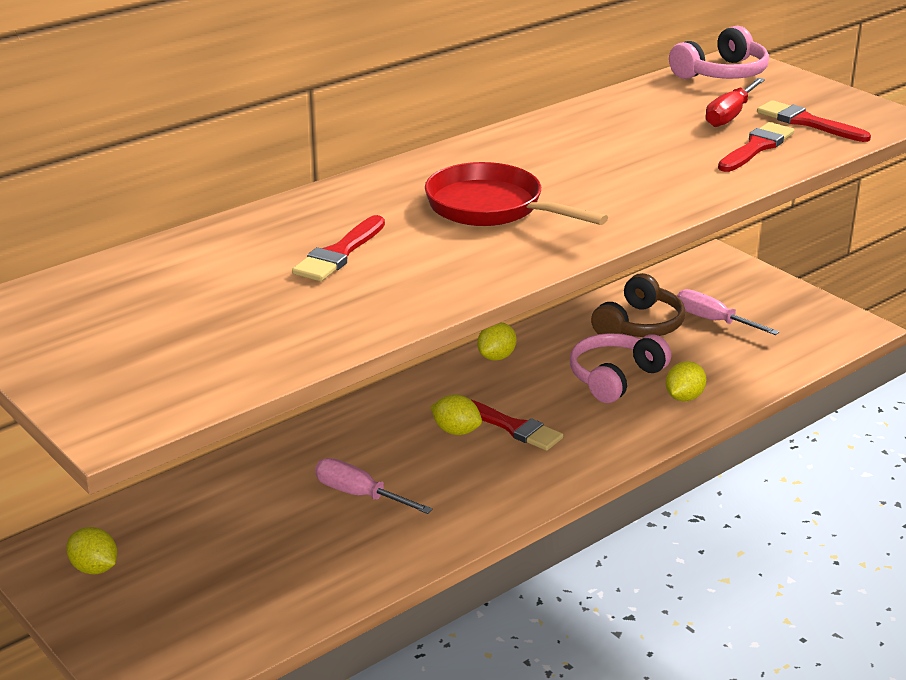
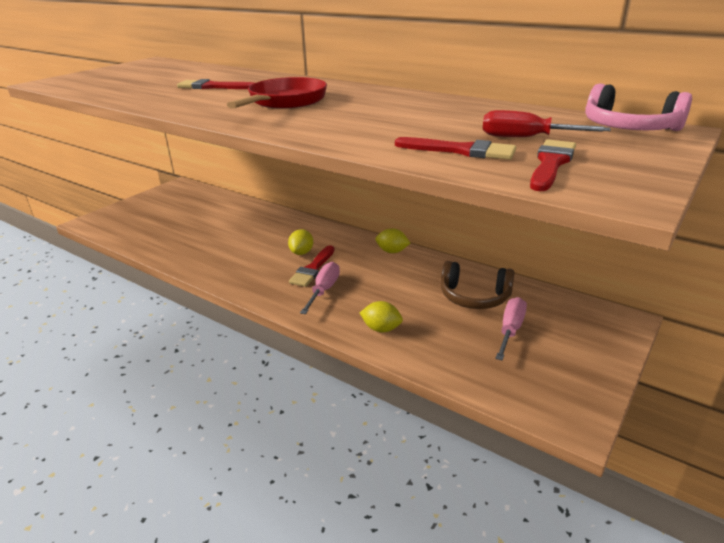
camera: 75 degrees right, 0 degrees up
(94, 568) = (170, 196): yellow lemon -> none
(360, 495) = (232, 238): pink screwdriver -> pink screwdriver (323, 290)
(615, 378) = (392, 296): pink headphones -> none

